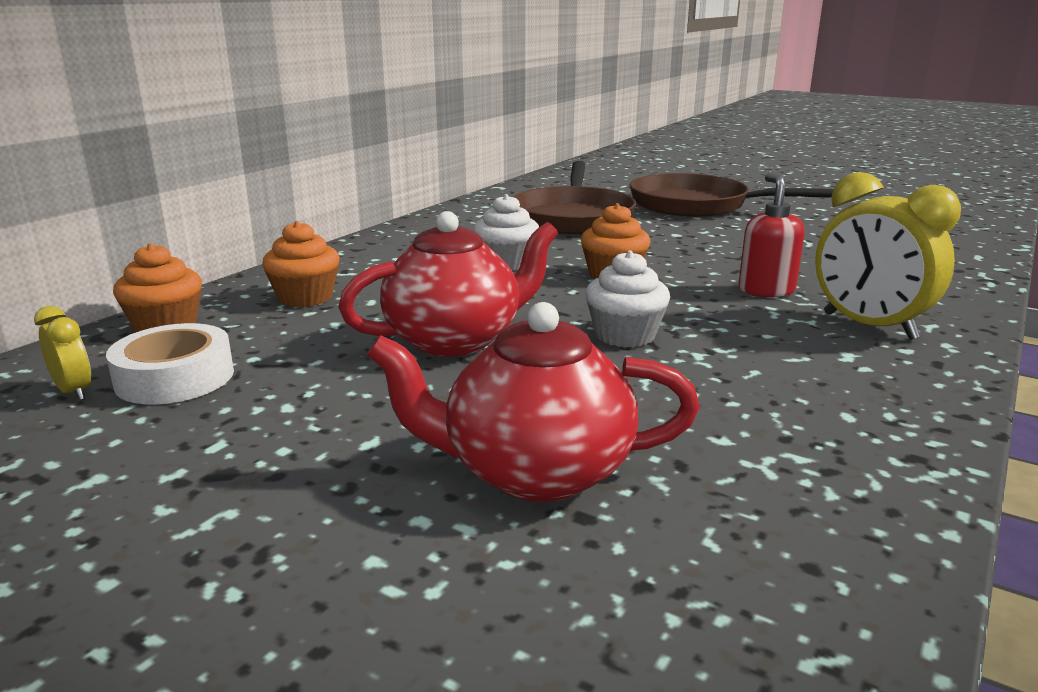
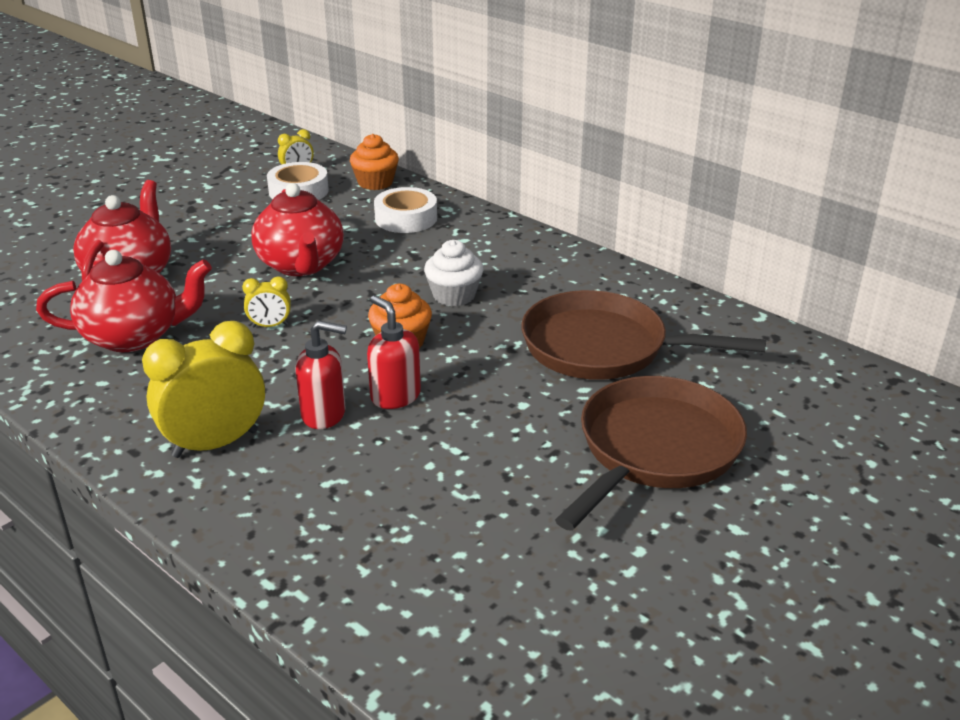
camera: 100 degrees right, 10 degrees up
(305, 297) = (406, 218): orange cupcake -> white tape
(625, 335) = (270, 326): white cupcake -> yellow clock
(708, 269) = (395, 396): none -> red soap dispenser
(721, 418) = (134, 336): none -> red teapot

